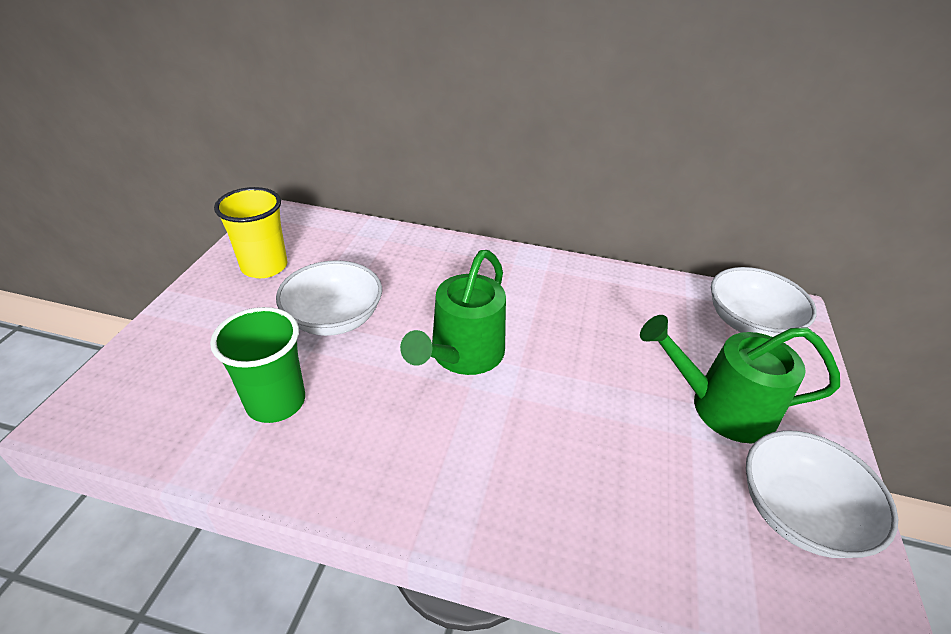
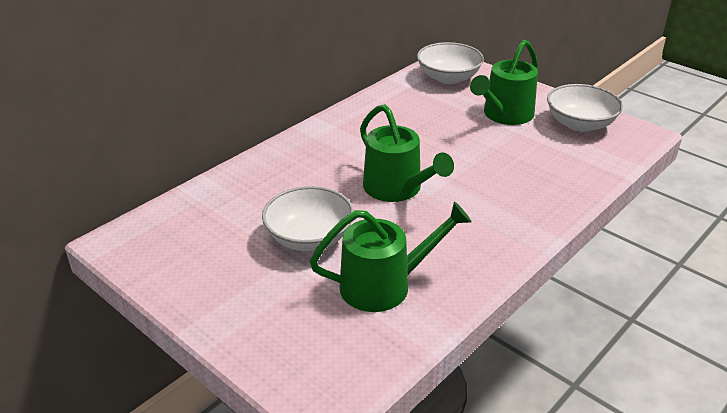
camera: 60 degrees left, 5 degrees down
(264, 266) = (199, 264): yellow cup -> none
(276, 402) = (384, 285): green cup -> green watering can

